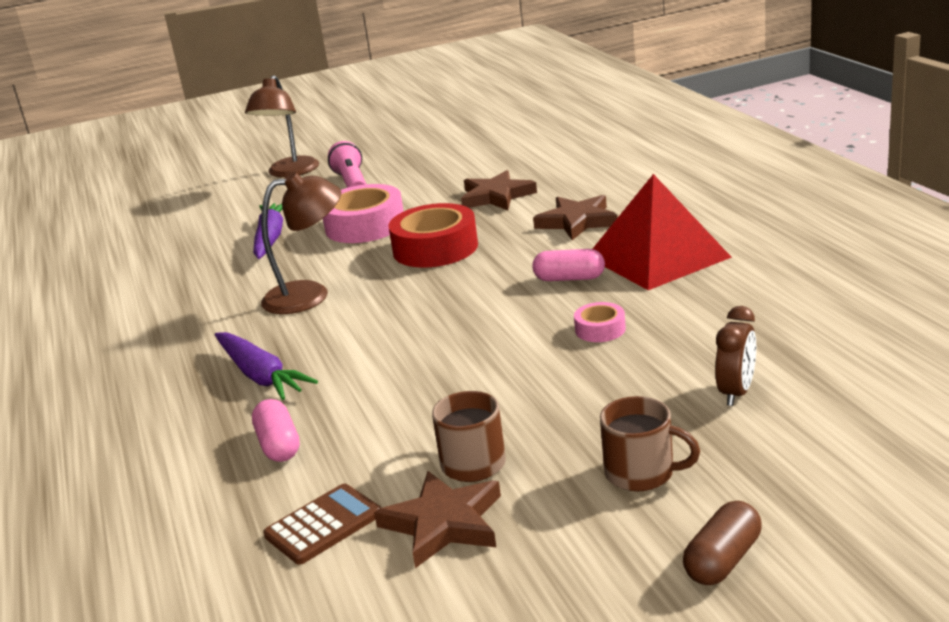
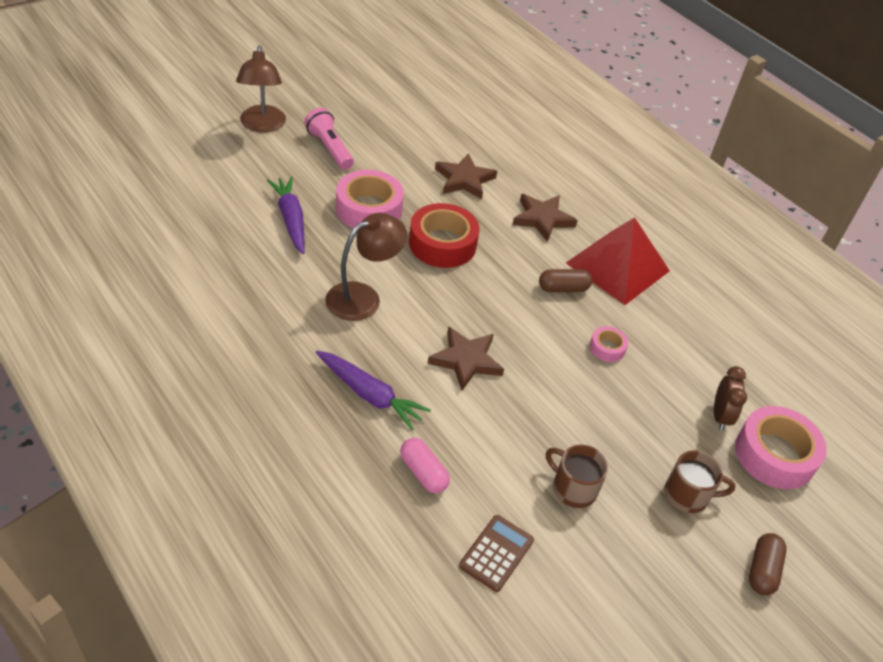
camera: 25 degrees left, 20 degrees up
(444, 523) = (579, 547): brown star -> brown star (466, 360)
(569, 278) = (563, 288): pink capsule -> brown capsule
(807, 432) = (774, 455): none -> pink tape

